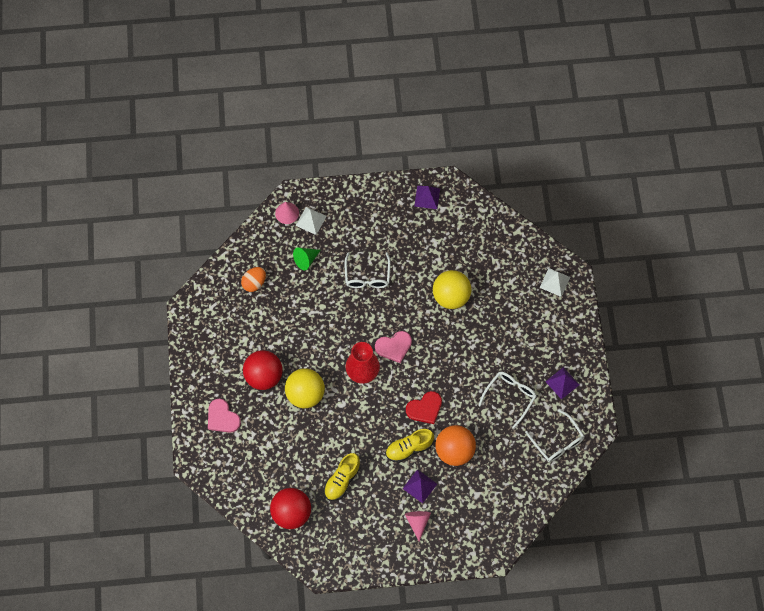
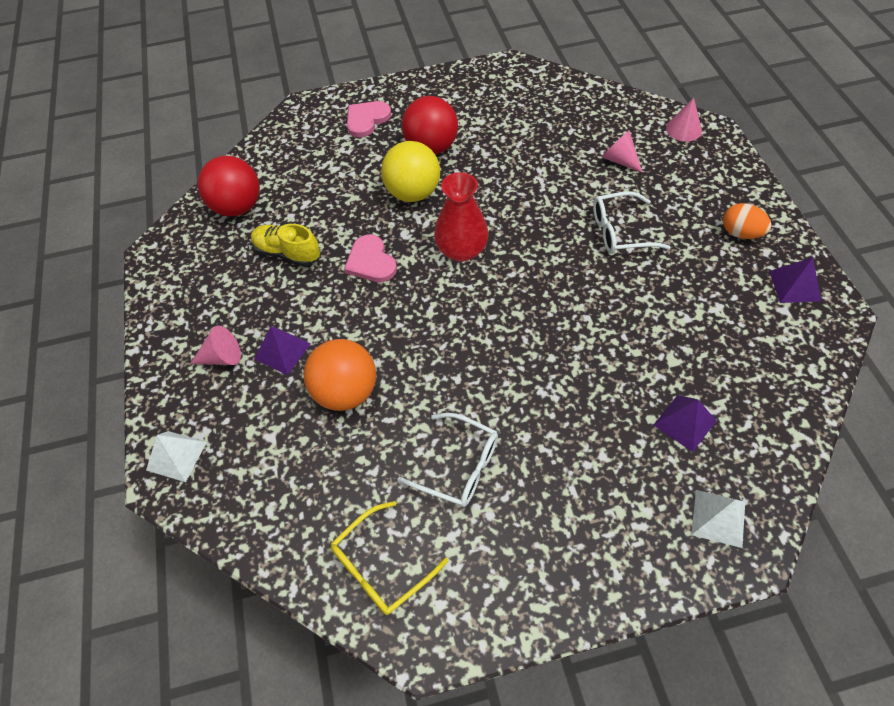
camera: 85 degrees right, 10 degrees down
(254, 283) = (564, 116): orange egg -> orange egg (740, 233)
(306, 260) = (619, 160): green cone -> pink cone
(311, 220) = (684, 155): white pyramid -> white pyramid (176, 456)
(394, 347) = (511, 282): pink heart -> pink heart (371, 261)
(409, 448) = (344, 327): yellow shoe -> none
(425, 408) = (415, 338): red heart -> none
(451, 297) = (624, 346): yellow ball -> none
(557, 442) = (381, 566): white glasses -> yellow glasses
(562, 383) = (505, 560): purple pyramid -> purple pyramid (685, 423)

